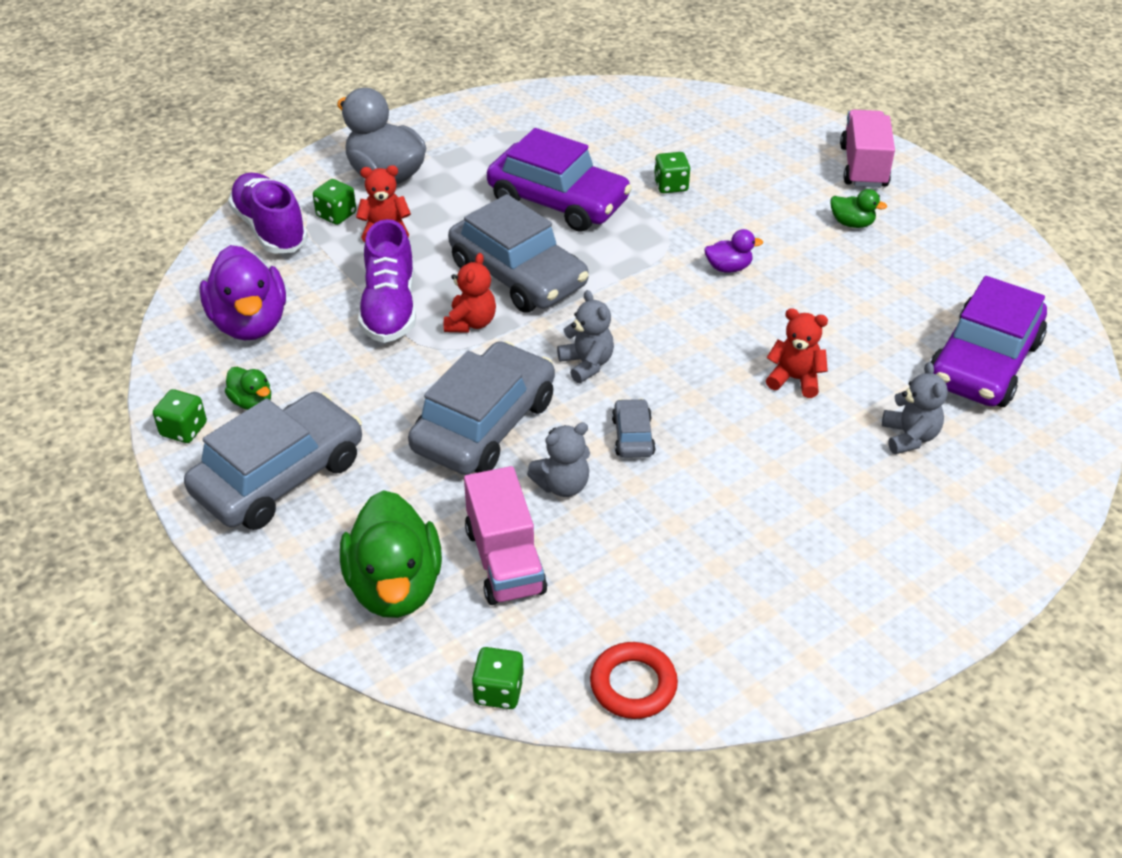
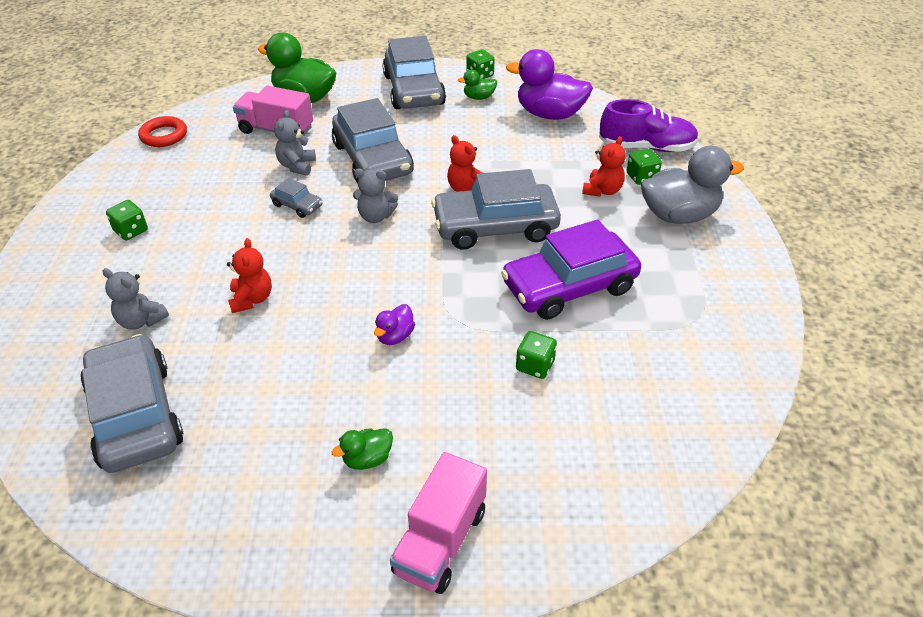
camera: 125 degrees right, 0 degrees up
(390, 308) = (513, 164): purple shoe -> none
(498, 691) = (215, 103): green dice -> green dice (131, 231)
(795, 379) = (252, 299): red teddy bear -> red teddy bear turned 60 degrees counterclockwise
(863, 167) = (440, 541): pink truck -> pink truck turned 75 degrees clockwise
(983, 363) = (135, 415): purple car -> grey car

